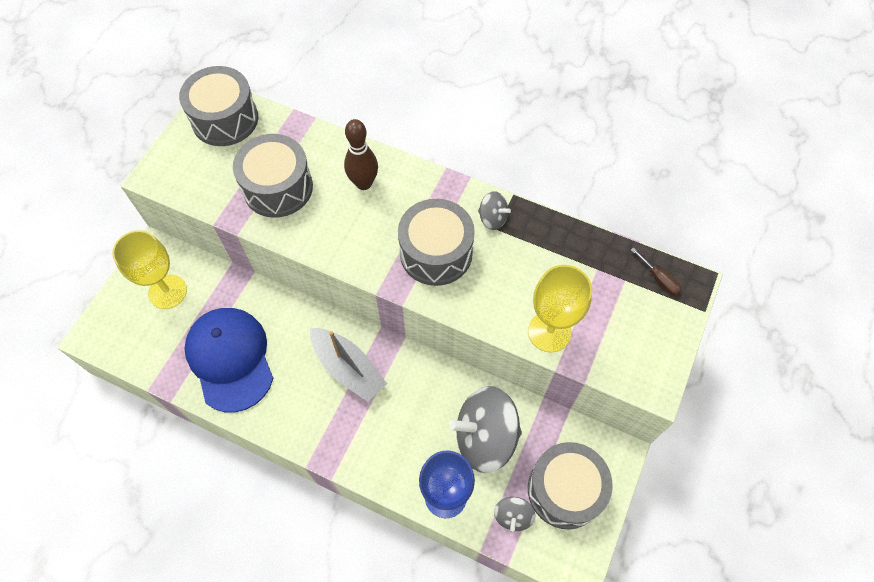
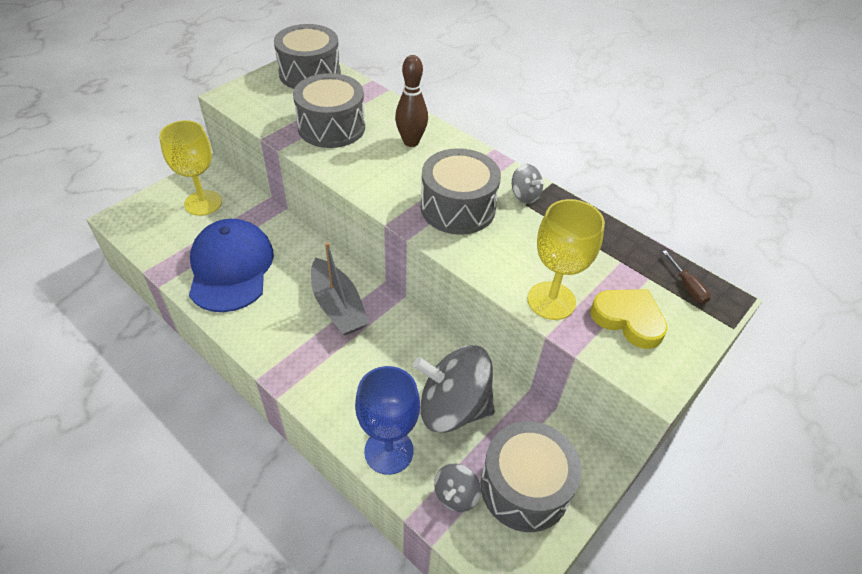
camera: 15 degrees right, 15 degrees down
(618, 331) = (628, 319): none -> yellow heart

